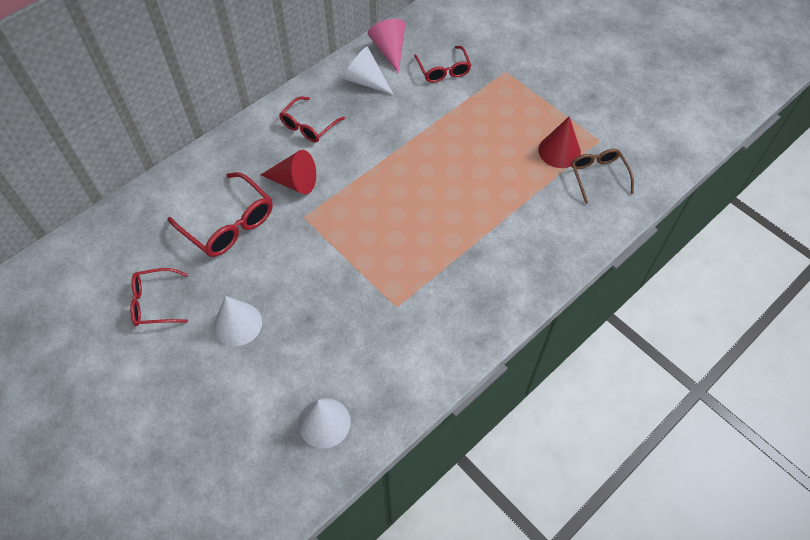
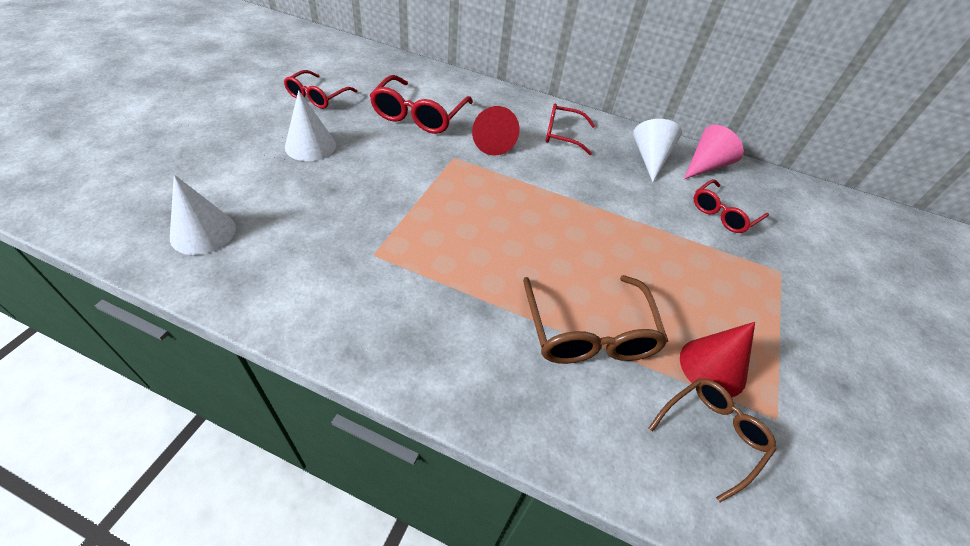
camera: 60 degrees right, 10 degrees down
(155, 302) = (317, 97): red glasses -> red glasses turned 120 degrees counterclockwise
(513, 202) = (589, 332): none -> brown glasses

